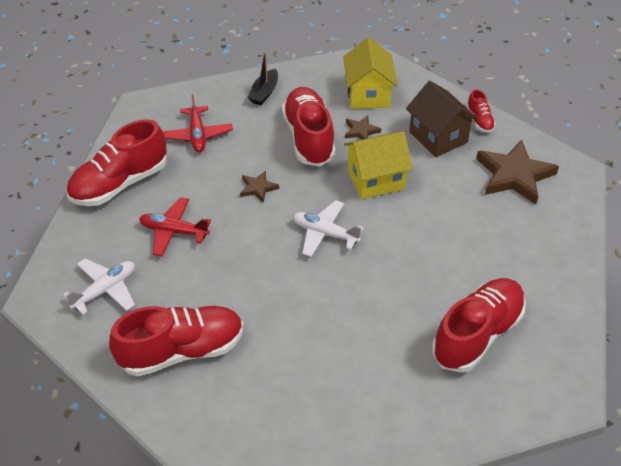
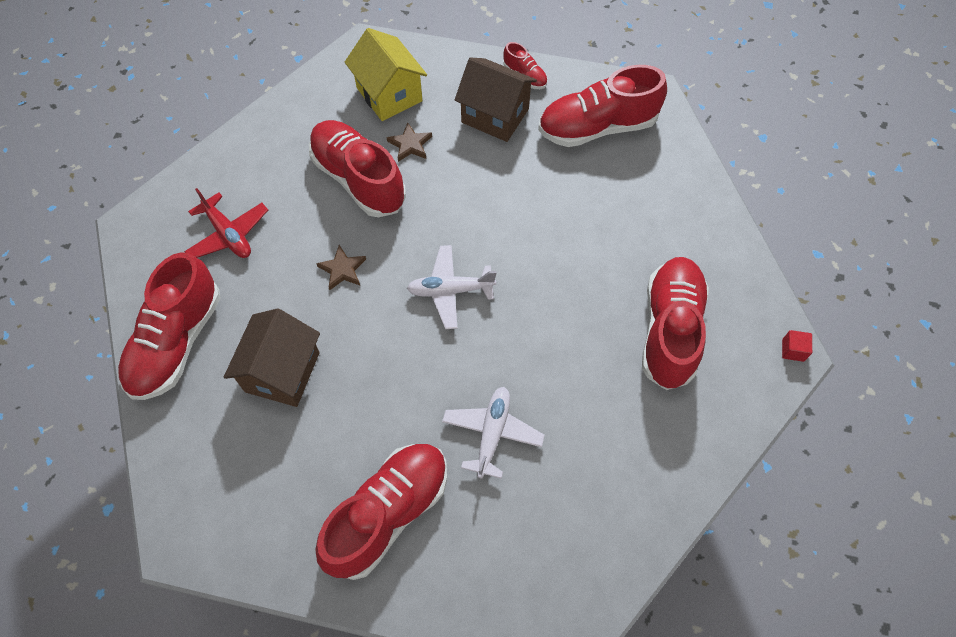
camera: 30 degrees left, 15 degrees up
(105, 290) = (252, 487): white plane -> white plane (492, 433)
(174, 231) = (282, 372): red plane -> brown house
(264, 93) = (271, 143): black boat -> none
(375, 180) = (462, 198): yellow house -> none
(514, 175) = (597, 127): brown star -> red shoe
(574, 396) = (793, 350): none -> red cube

